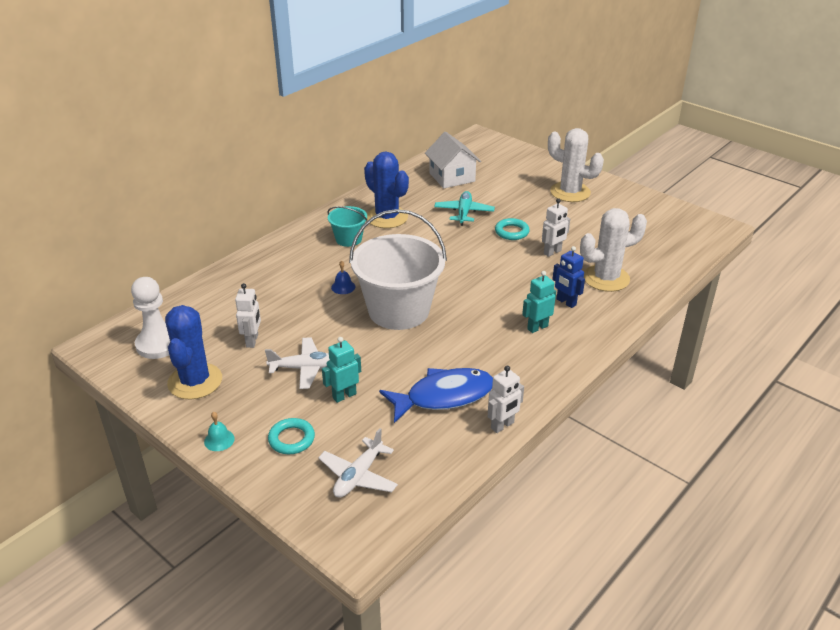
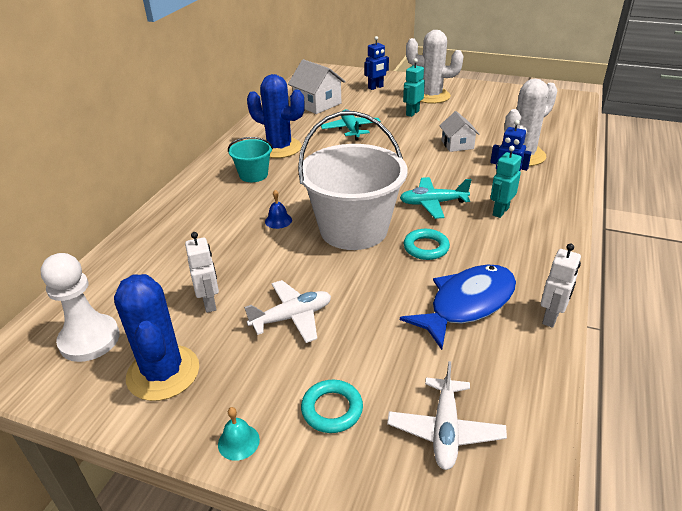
camera: 20 degrees left, 0 degrees up
(344, 395) = (359, 335): turquoise robot -> turquoise robot (412, 113)
(483, 304) = (433, 203): none -> turquoise plane
(511, 232) = (407, 136): turquoise ring -> turquoise ring (426, 247)
(522, 170) = (375, 87): none -> blue robot
(552, 252) = (457, 144): white robot -> white house

